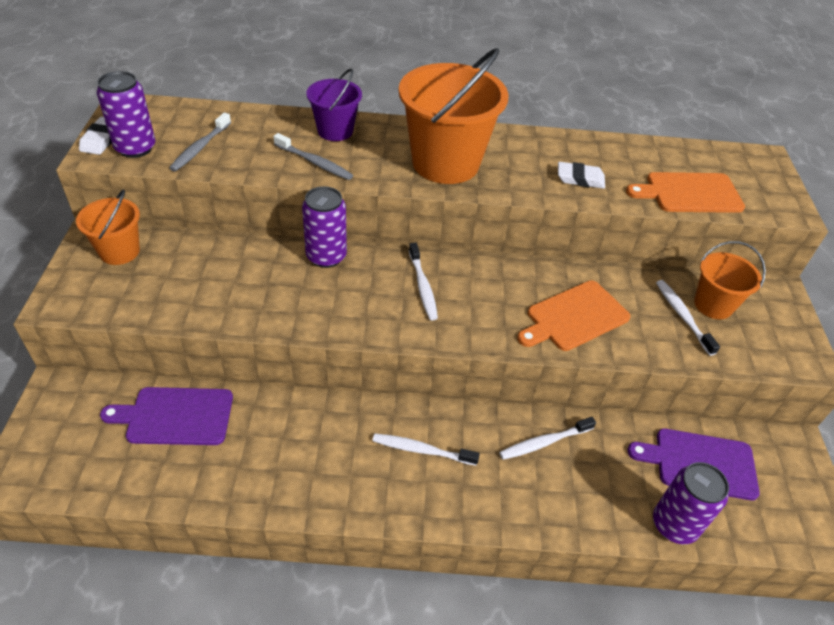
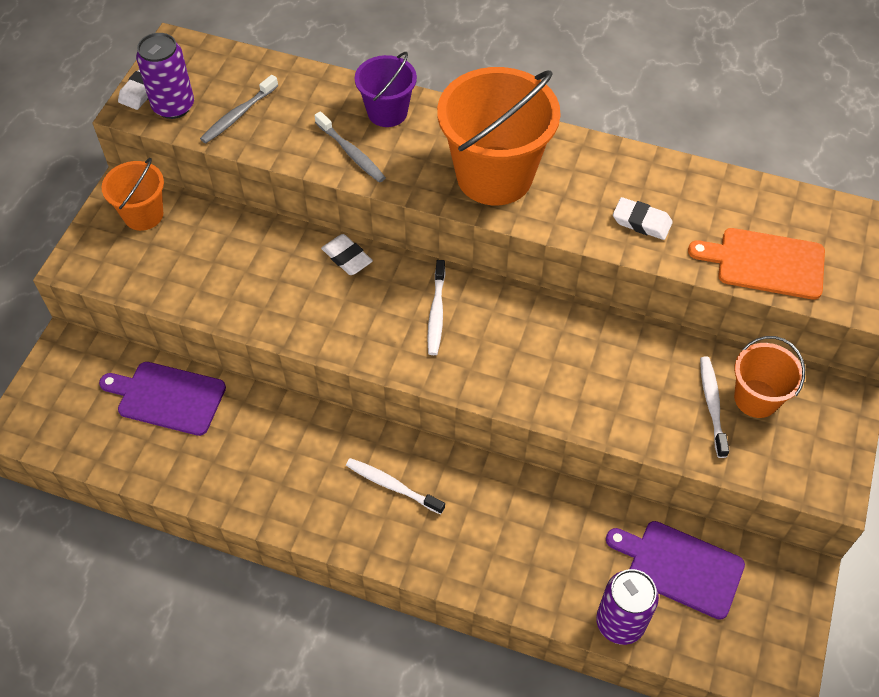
camera: 20 degrees right, 10 degrees up
(326, 256) = (347, 257): purple can -> white eraser
(544, 442) = (521, 506): white toothbrush -> none
(574, 317) = (587, 382): orange cutting board -> none

